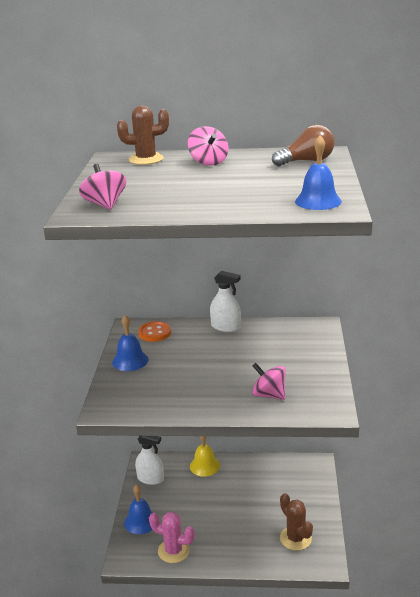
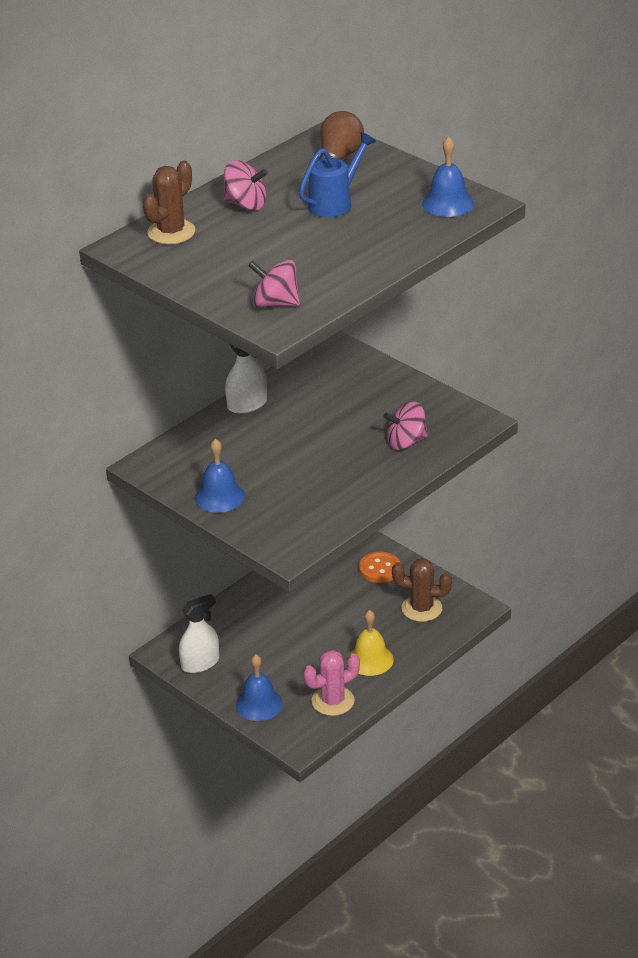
camera: 50 degrees left, 10 degrees up
(155, 333) = (186, 455): orange button -> orange button (379, 569)
(204, 466) = (235, 611): yellow bell -> yellow bell (370, 659)
(254, 177) = (335, 203): none -> blue watering can

